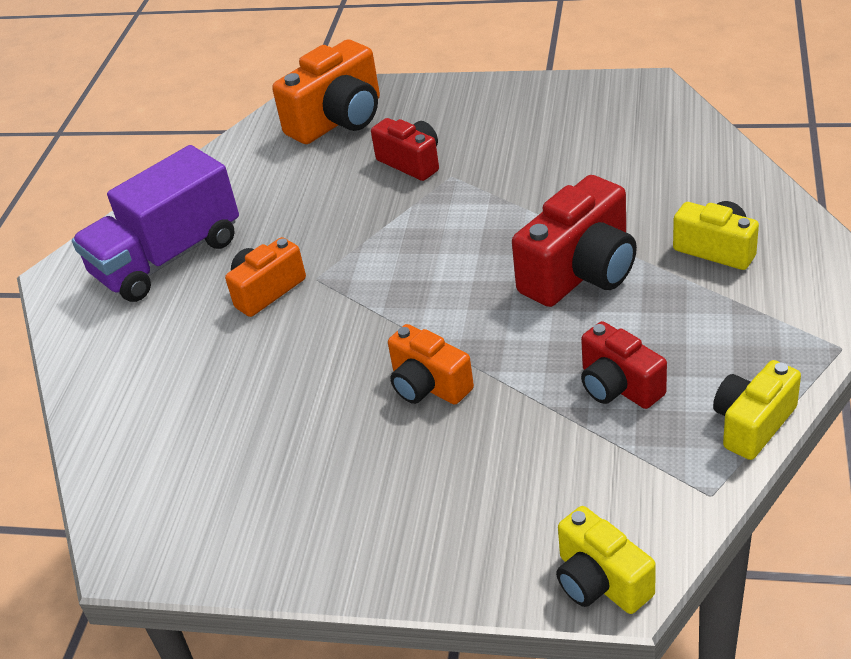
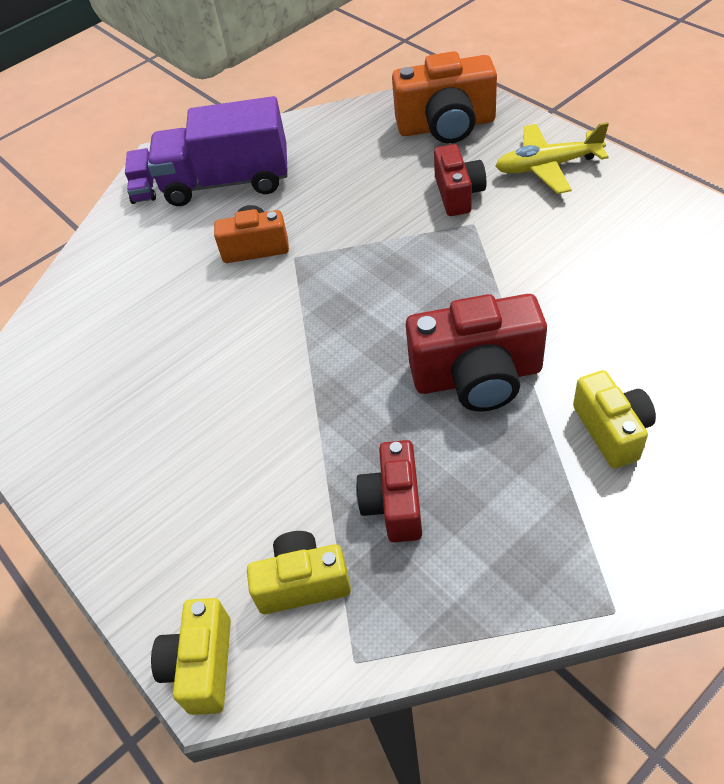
camera: 40 degrees right, 10 degrees up
(78, 306) = (145, 189): none -> purple truck
(428, 385) = (270, 401): orange camera -> none
(464, 109) = (547, 166): none -> yellow plane
(753, 424) = (457, 624): yellow camera -> yellow camera (302, 583)

